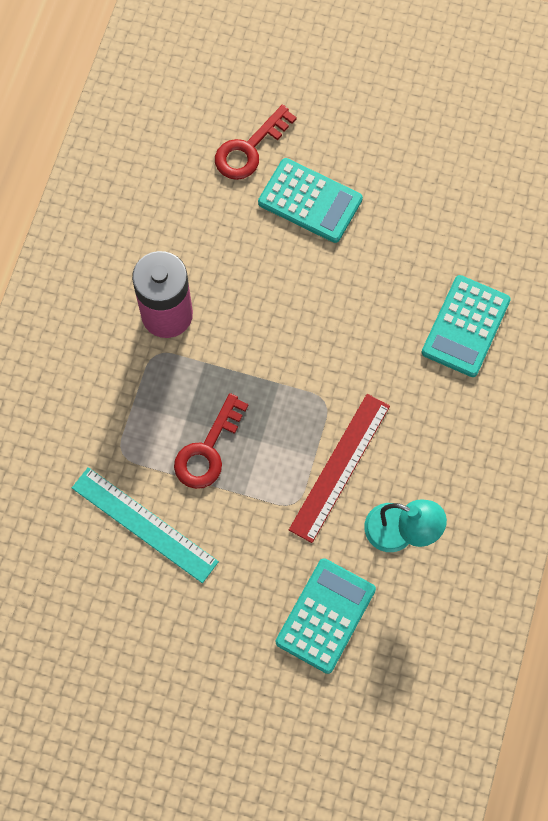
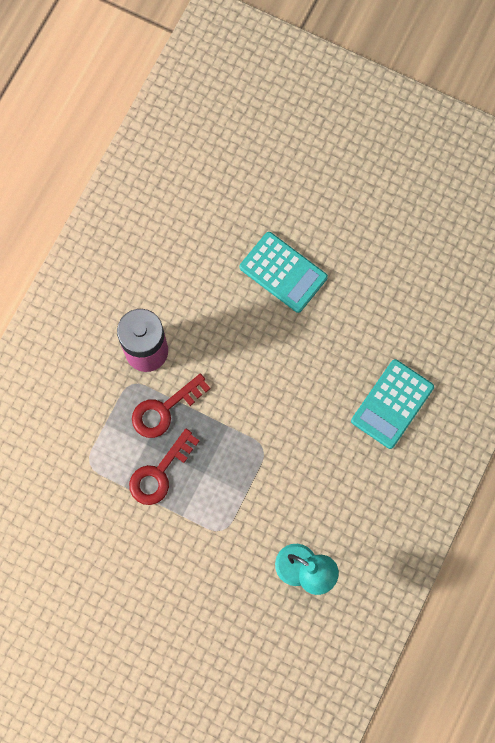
camera: 10 degrees right, 5 degrees up
(144, 524) = (97, 526): turquoise ruler -> none
(249, 149) = (241, 218): red key -> red key (164, 409)
(325, 615) = (230, 629): turquoise calculator -> none
(340, 467) = (265, 506): red ruler -> none

